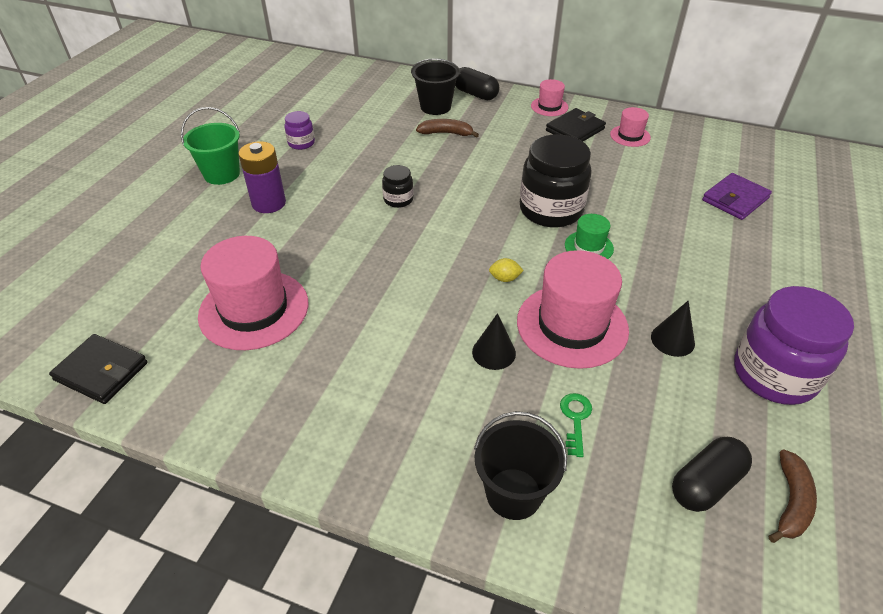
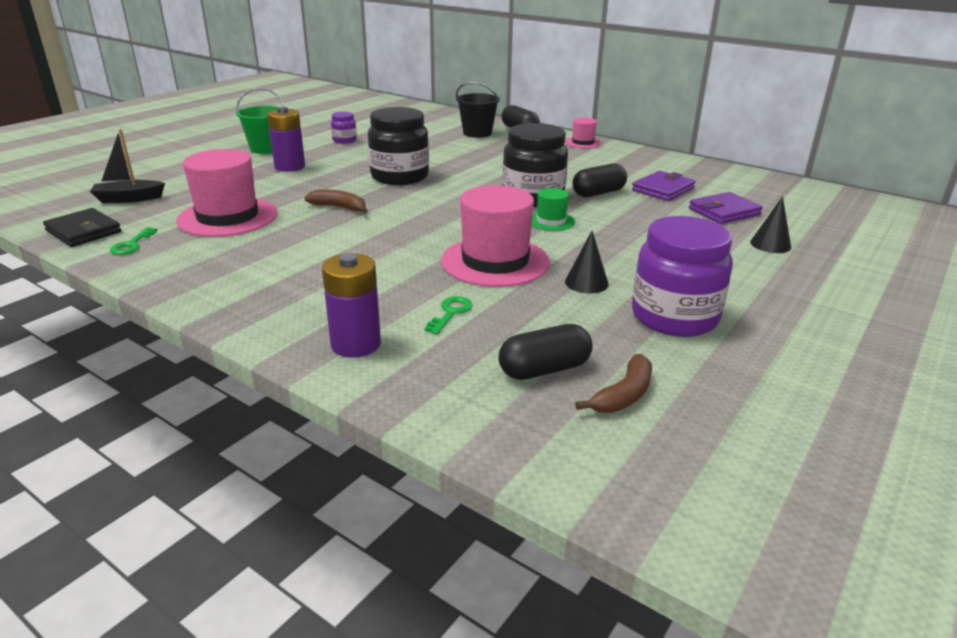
camera: 15 degrees right, 15 degrees down
(117, 299) = (129, 199): none -> black boat
(174, 383) = (132, 245): none -> green key
(398, 199) = (399, 177): black jar -> black jar, size x2.10
(446, 133) = (474, 147): brown banana -> brown banana (339, 207)
(494, 352) = (409, 266): black cone -> black cone (770, 244)
(504, 278) = (456, 228): yellow lemon -> none
(513, 493) = (356, 344): black bucket -> purple battery
(575, 130) = (596, 157): black wallet -> none
(608, 191) = (598, 193): none -> black capsule
(630, 136) = (647, 166): pink hat -> none
(664, 173) = (663, 189): none -> purple wallet

